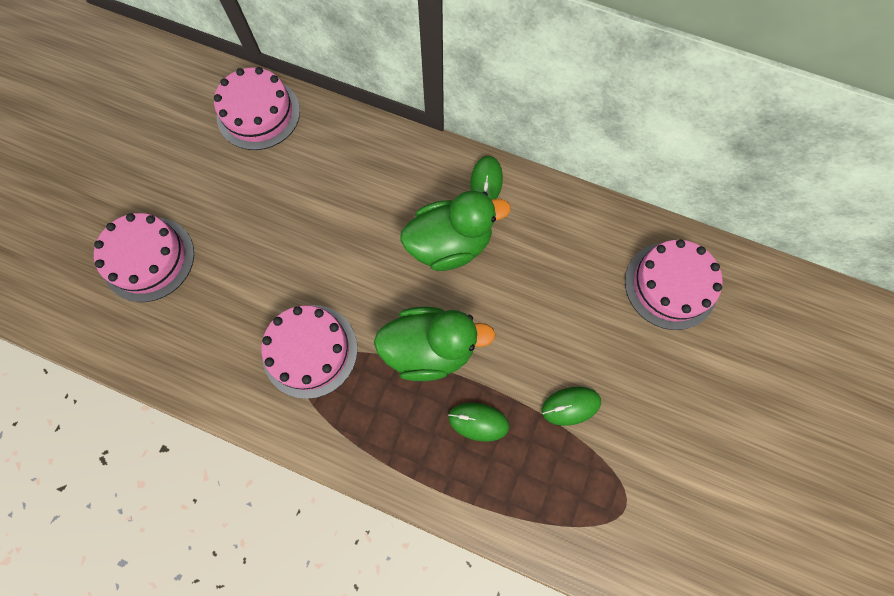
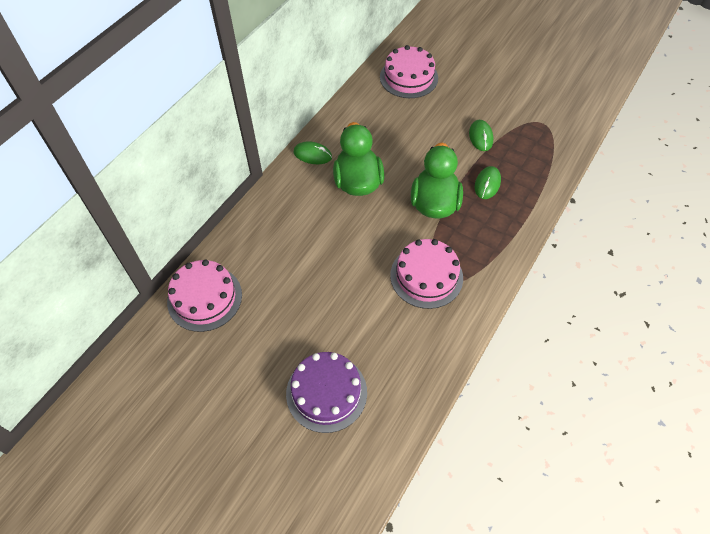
camera: 80 degrees left, 15 degrees down
(149, 259) = (326, 392): pink cake -> purple cake

